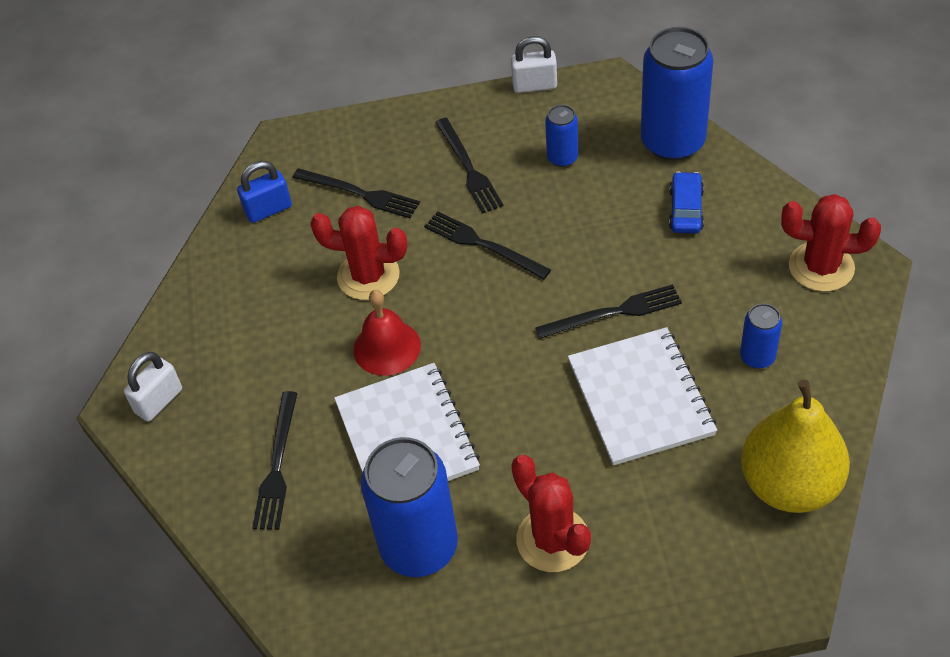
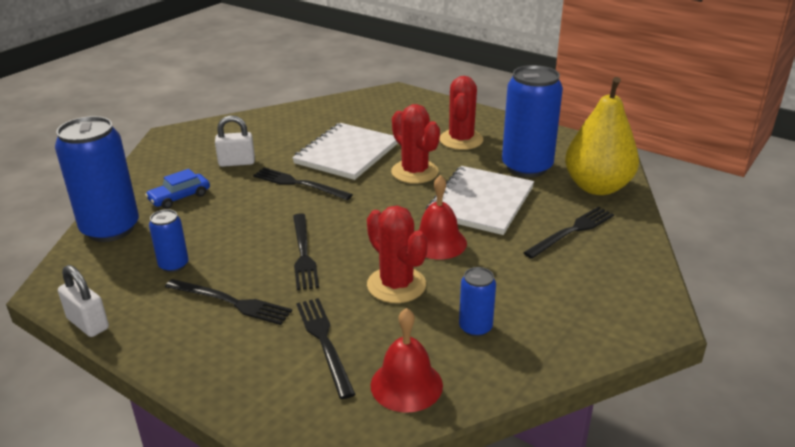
camera: 140 degrees left, 20 degrees down
(159, 401) = (628, 307): white padlock -> white padlock (237, 162)
(268, 209) = (406, 385): blue padlock -> red bell
(468, 168) = (231, 302): black fork -> black fork turned 90 degrees clockwise
(757, 357) = (275, 137): blue can -> blue can (475, 327)
(789, 484) = (341, 107): yellow pear -> yellow pear (597, 187)
(821, 267) = (185, 144): red cactus -> red cactus (414, 172)

